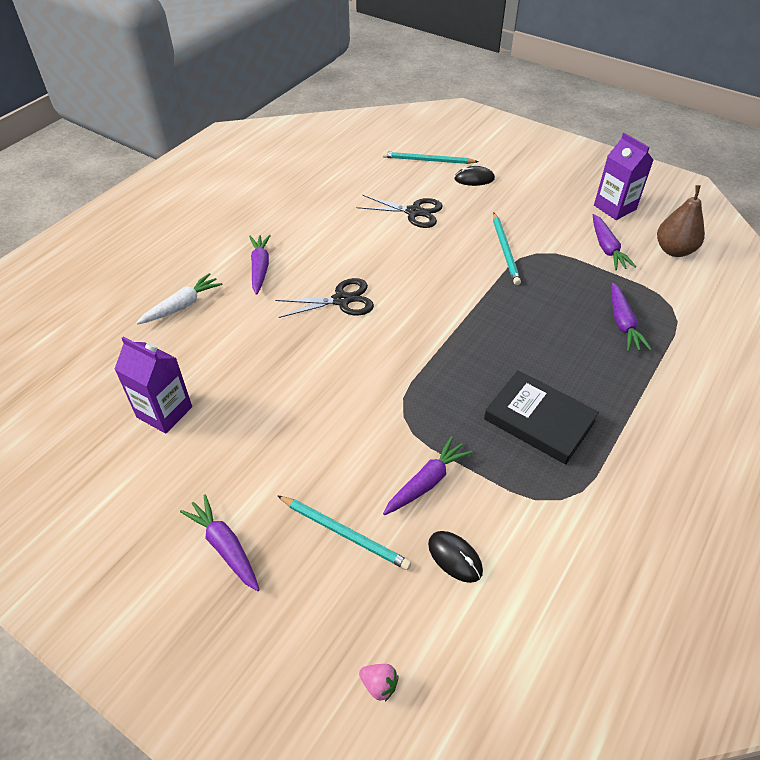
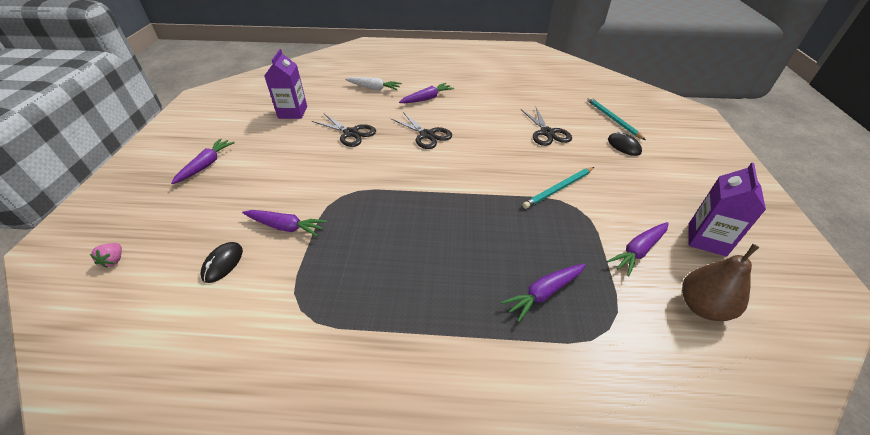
camera: 60 degrees right, 5 degrees down
(278, 366) = (351, 133): none -> black scissors
(344, 533) = (229, 205): turquoise pencil -> none
(539, 420) = (379, 269): black book -> none

